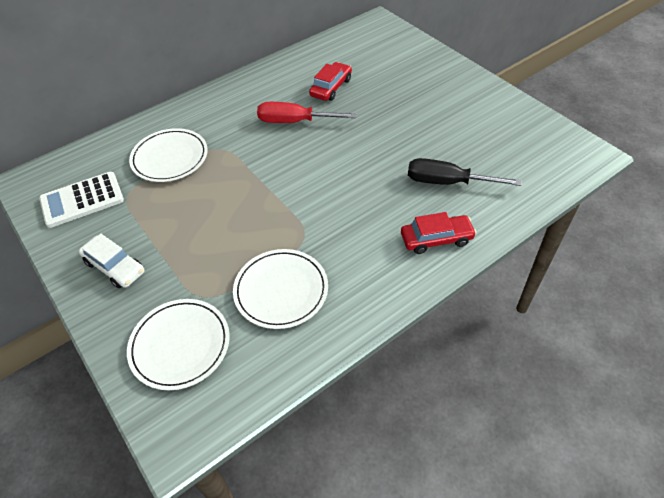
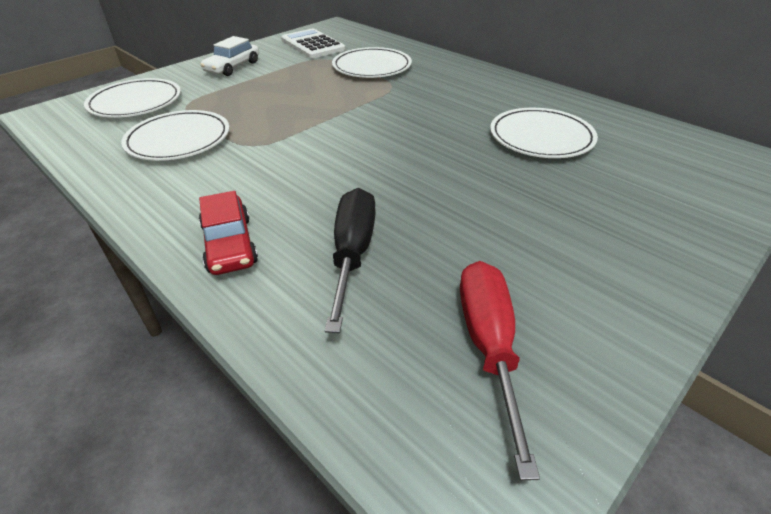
camera: 80 degrees right, 10 degrees down
(295, 122) = (454, 120): red screwdriver -> red screwdriver (489, 346)
(331, 87) = (541, 137): red car -> white plate

